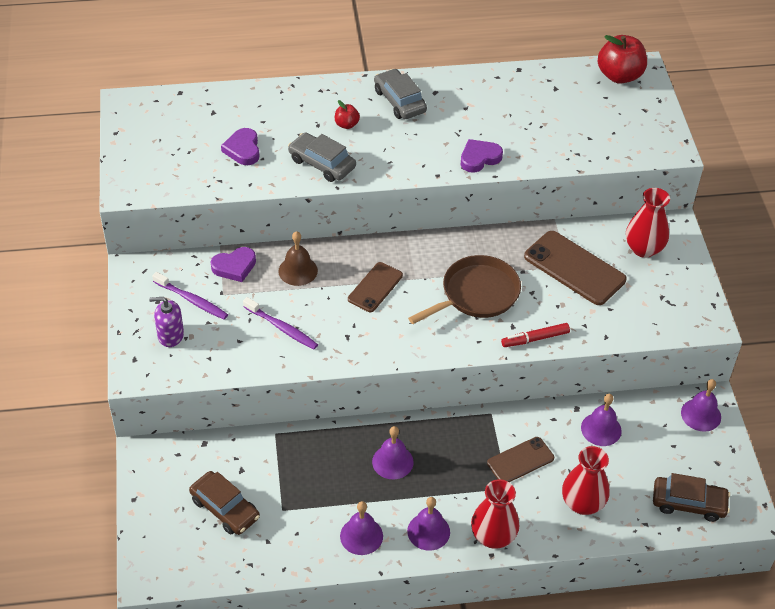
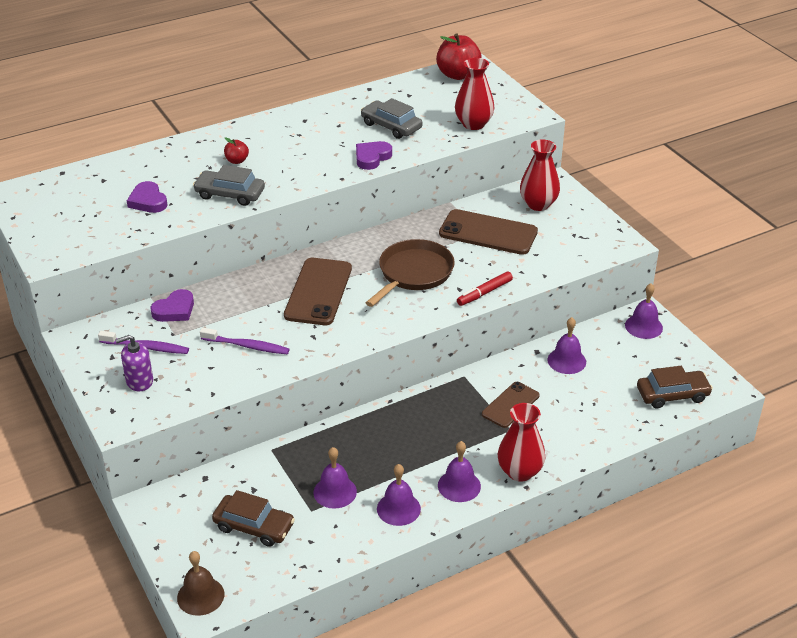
camera: 20 degrees left, 10 degrees down
(298, 271) = (238, 297): brown bell -> brown bell (200, 596)
(375, 287) = (318, 292): brown phone -> brown phone, size x1.62
(392, 461) = (395, 440): purple bell -> purple bell (335, 492)
(399, 101) = (276, 133): grey car -> grey car (391, 126)
(582, 503) = (583, 422): red vase -> red vase (473, 124)

